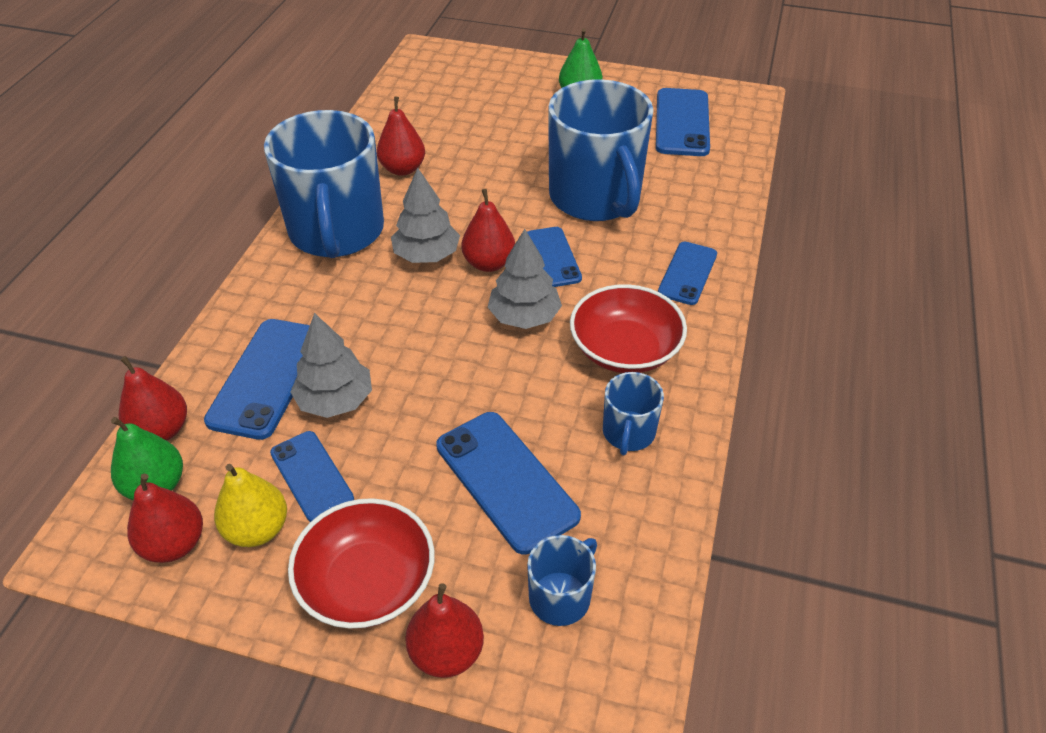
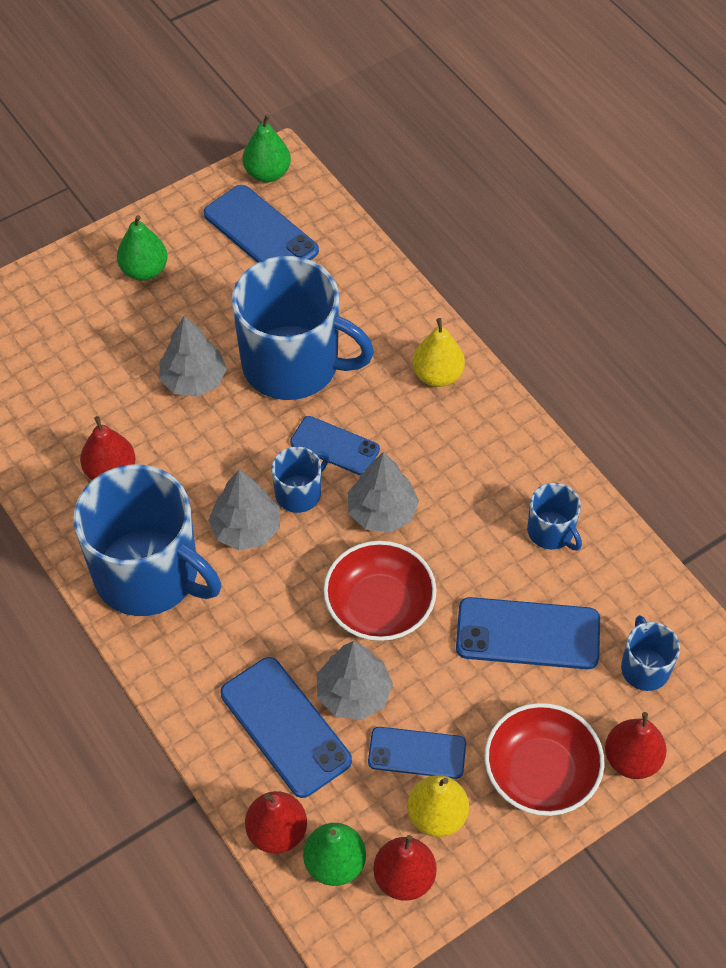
camera: 50 degrees left, 10 degrees up
(489, 263) = (299, 493): red pear -> blue mug
(522, 162) = (194, 380): none -> grey tree
(625, 349) = (475, 474): red bowl -> red bowl (379, 606)
(687, 273) = (437, 375): blue phone -> yellow pear
(733, 99) = (267, 173): none -> green pear

